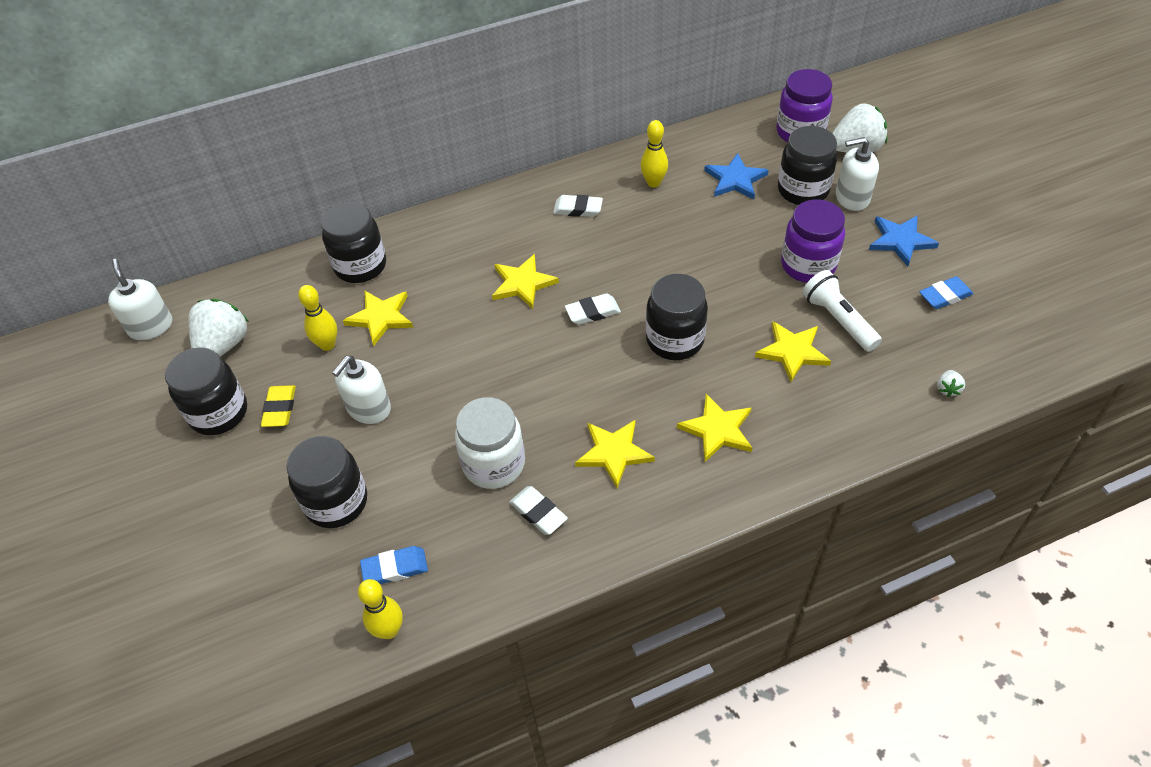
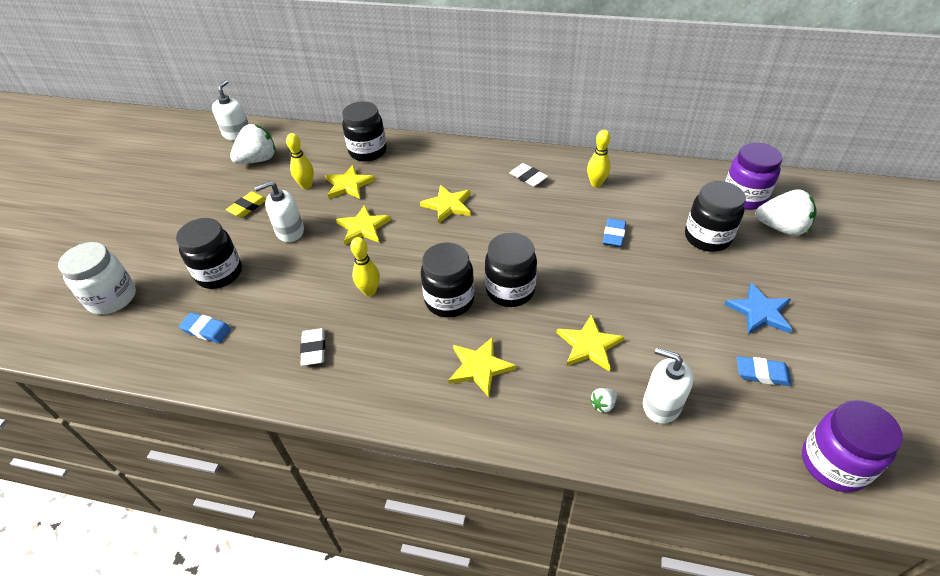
camera: 35 degrees right, 5 degrees down
(219, 413) = (219, 193): black jar -> black jar (449, 300)
(389, 630) = (166, 364): yellow bowling pin -> yellow bowling pin (369, 291)
(494, 464) = (320, 303): white jar -> white jar (112, 298)
(592, 312) = (473, 244): white eraser -> none
(613, 453) = (396, 340): yellow star -> yellow star (363, 227)
(719, 230) = (613, 235): none -> blue eraser
(735, 179) = (659, 207): blue star -> none
(808, 265) = (661, 291): purple jar -> purple jar (833, 464)
(838, 320) = (648, 342): white flashlight -> none
(852, 198) = (745, 261): white soap dispenser -> white soap dispenser (661, 405)
(947, 389) = (695, 447): white strawberry -> white strawberry (603, 405)

